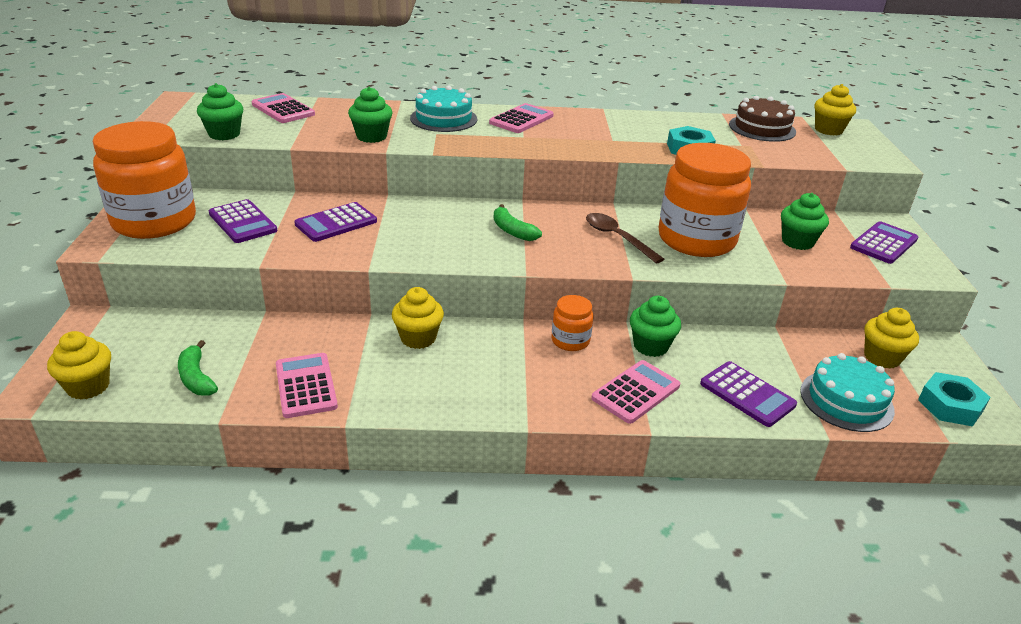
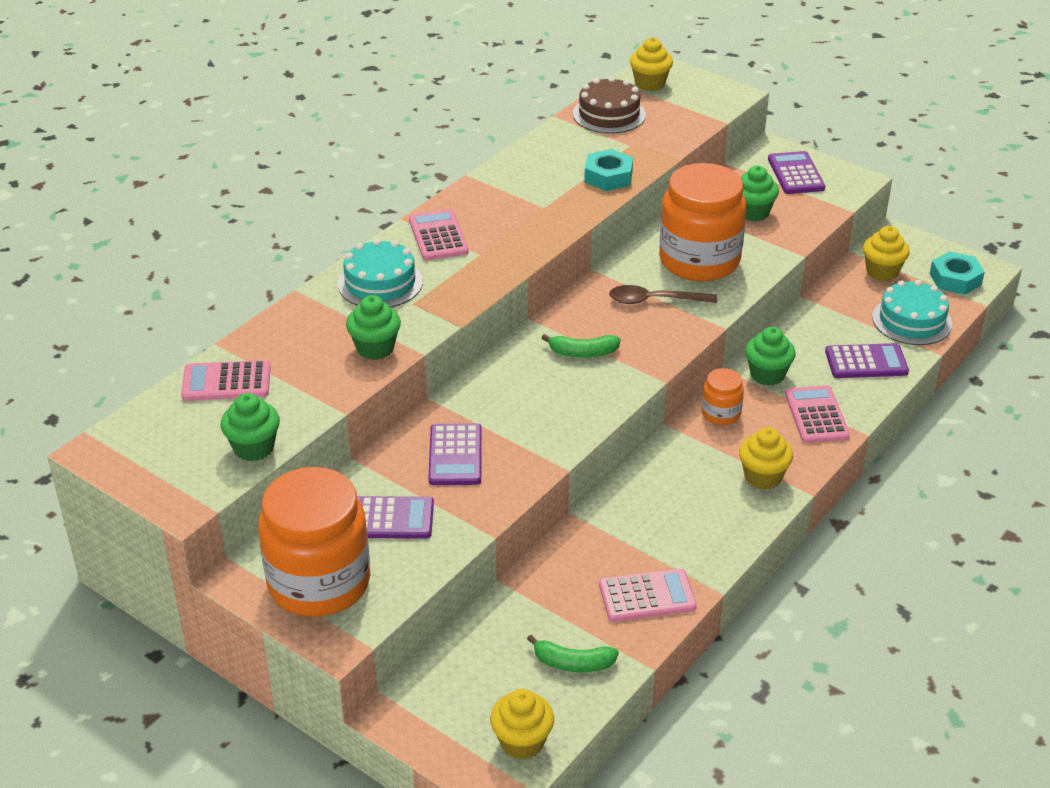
camera: 50 degrees left, 5 degrees up
(306, 386) = (647, 596): pink calculator -> pink calculator turned 150 degrees clockwise
(418, 338) = (636, 499): yellow cupcake -> yellow cupcake (762, 477)

